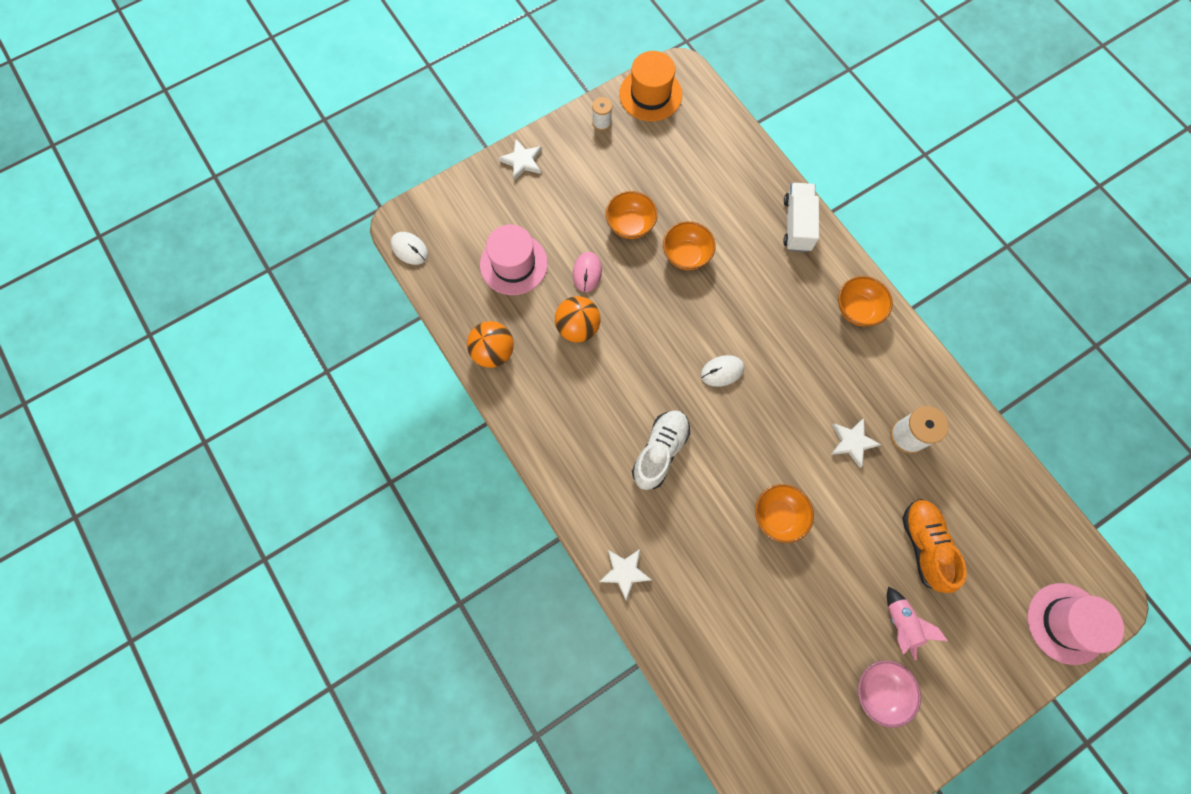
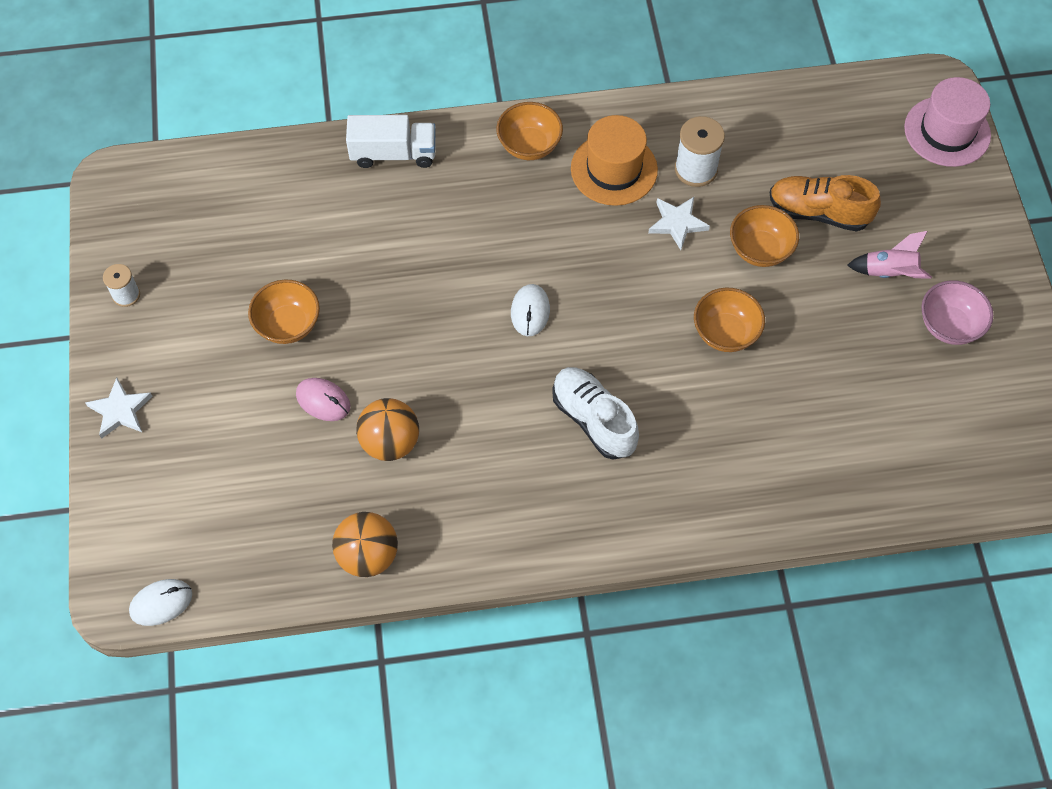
camera: 65 degrees left, 10 degrees down
(513, 264) = (261, 481): pink hat -> none
(624, 572) = (718, 520): white star -> none
(650, 94) = (123, 224): orange hat -> orange hat (614, 169)
(686, 255) = (364, 283): orange bowl -> orange bowl (760, 250)
(797, 224) = (393, 153): white truck -> white truck turned 150 degrees clockwise

